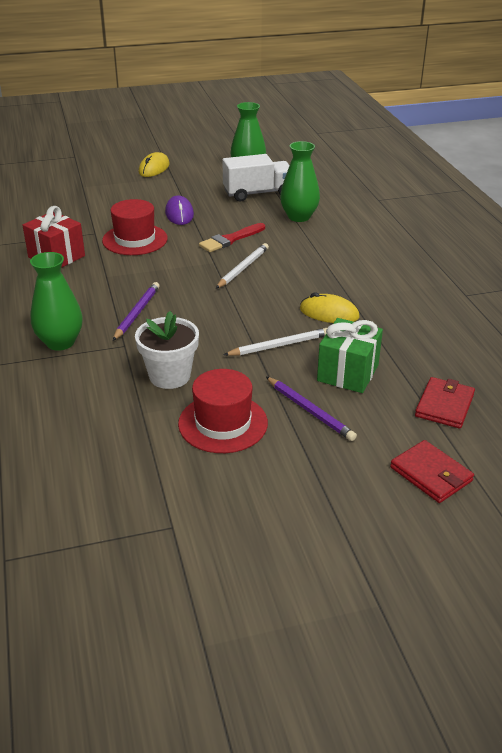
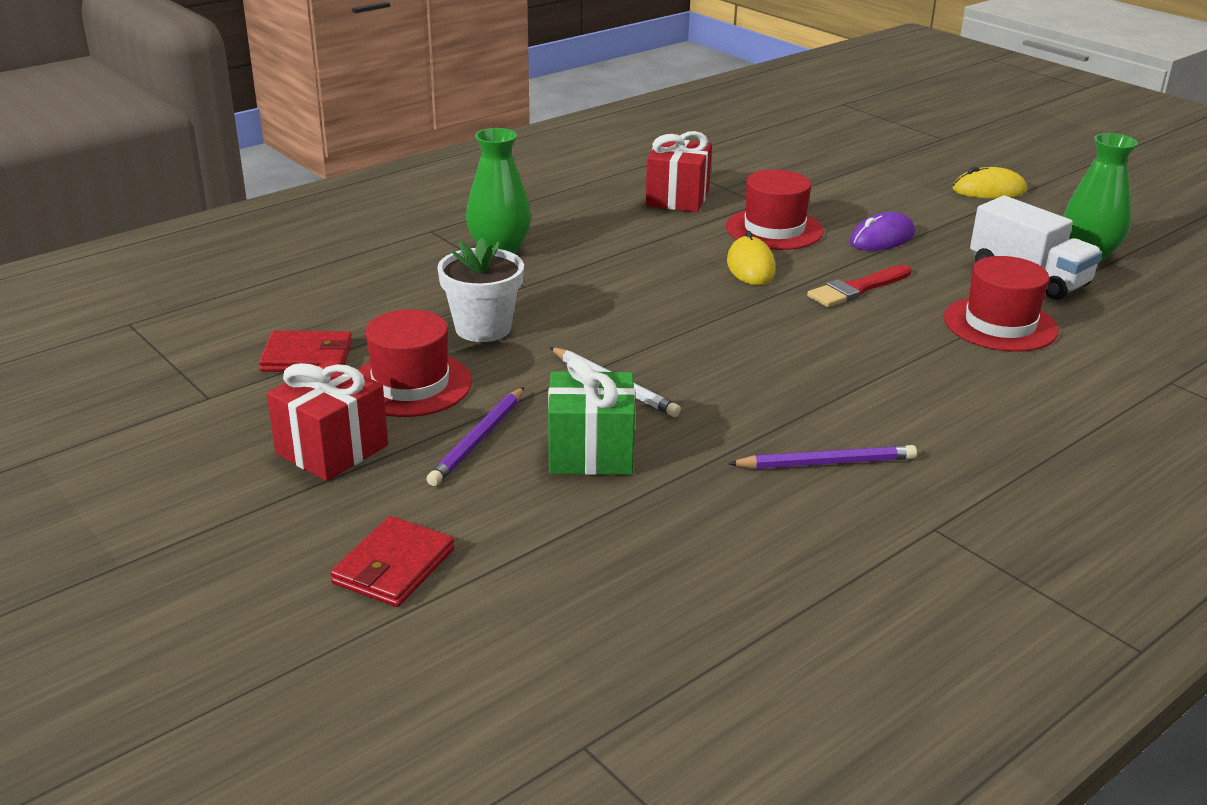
camera: 65 degrees right, 5 degrees down
(137, 313) = (601, 275): purple pencil -> purple pencil (826, 463)
(230, 239) = (857, 289): red brush -> red brush turned 60 degrees counterclockwise
(243, 268) = (788, 316): white pencil -> none
(285, 475) = (332, 449): none -> red gift
(299, 217) = (1000, 324): green vase -> red hat
(329, 313) = (736, 407): yellow mouse -> yellow mouse (750, 266)
(444, 405) = (572, 554): red wallet -> red wallet (307, 357)

